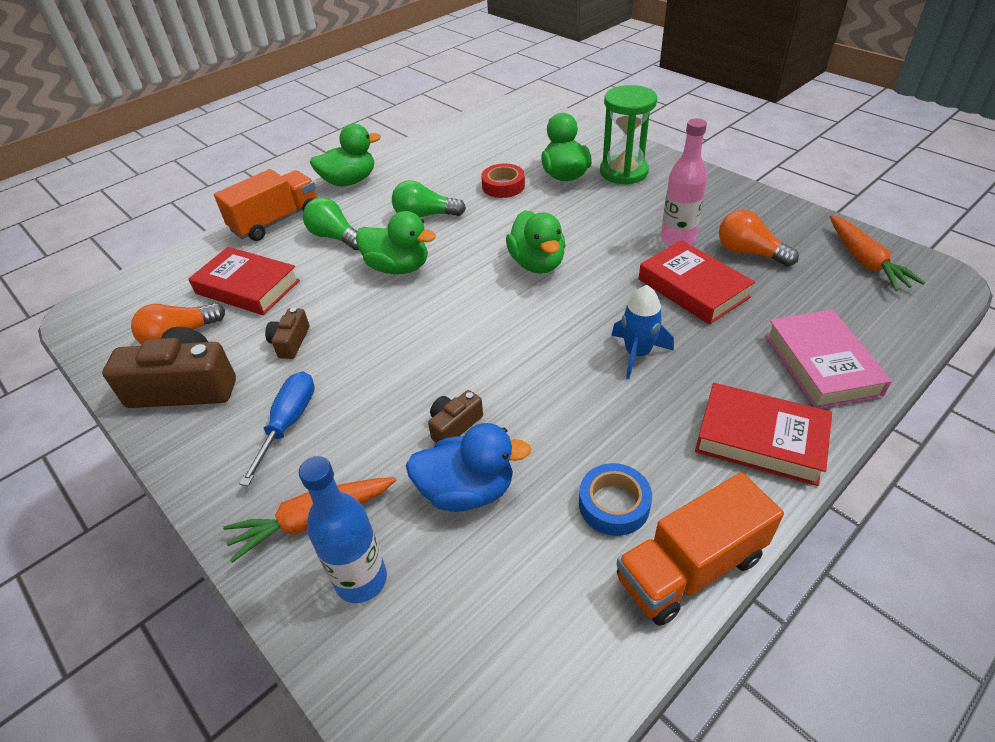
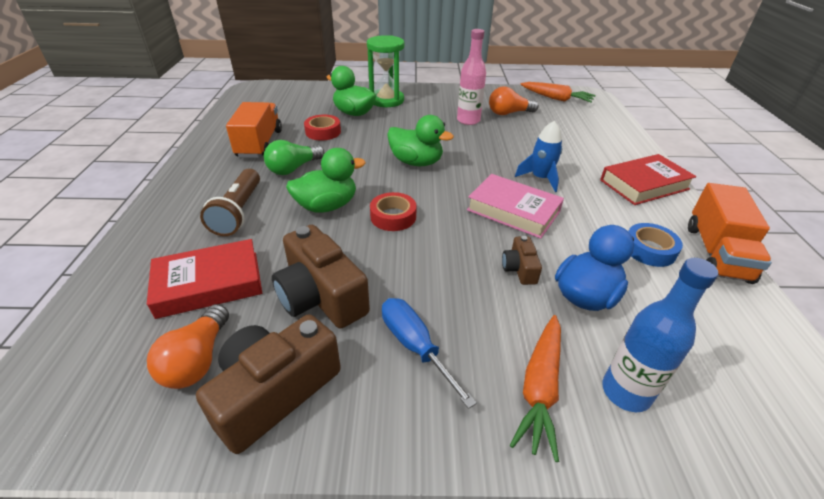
camera: 50 degrees left, 5 degrees down
(276, 221) = (156, 226): orange truck -> orange truck (259, 144)
(290, 342) = (321, 296): brown camera -> brown camera, size x2.00
(335, 237) = (239, 212): green light bulb -> brown flashlight
(349, 181) = (187, 173): green duck -> none
(432, 308) = (393, 216): none -> red tape
(693, 288) = (512, 138): red book -> none
(821, 365) = (611, 144): pink book -> pink book (513, 211)

